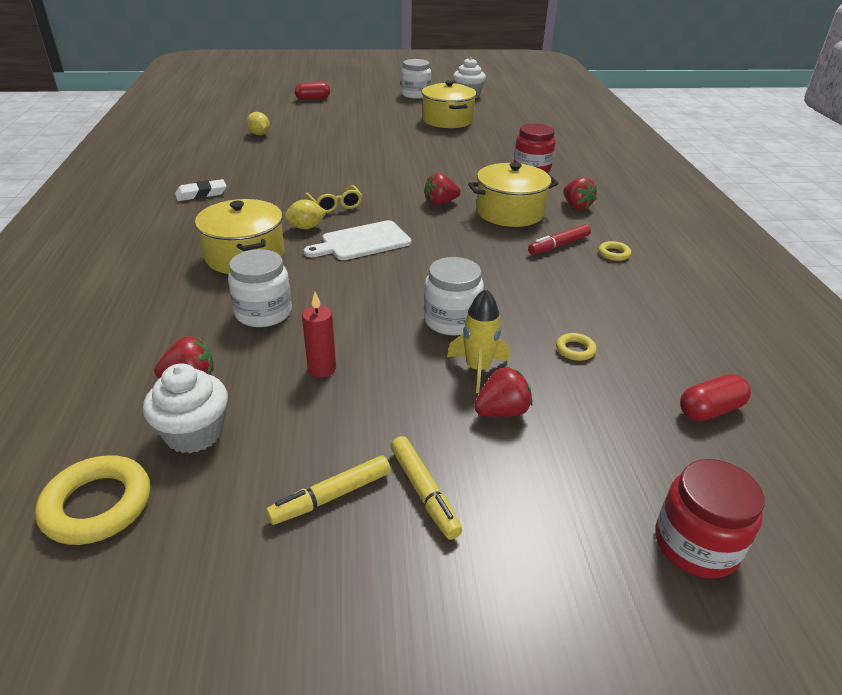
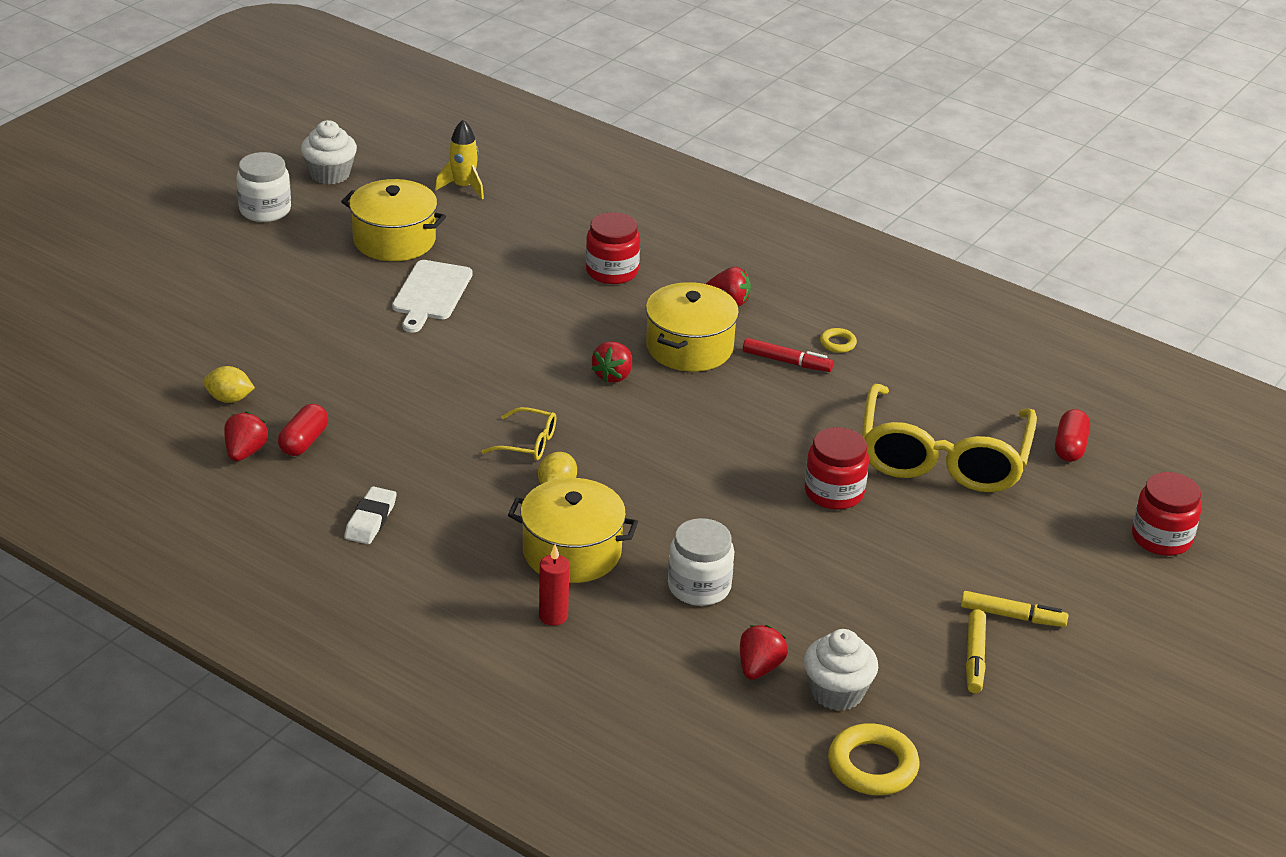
camera: 50 degrees left, 0 degrees up
(313, 99) = (151, 295): red capsule -> red capsule (304, 442)
(322, 369) = (824, 594): red candle -> red candle (553, 616)
(362, 242) = (635, 467): white cutting board -> white cutting board (431, 293)
(451, 320) = (834, 492): white jar -> red jar
(477, 369) = (912, 518): yellow rocket -> yellow rocket (463, 187)
(502, 411) = (972, 536): red strawberry -> red strawberry (245, 452)
(559, 245) = (787, 362): red marker -> red marker turned 75 degrees counterclockwise
(575, 350) = (943, 457): yellow ring -> yellow glasses

